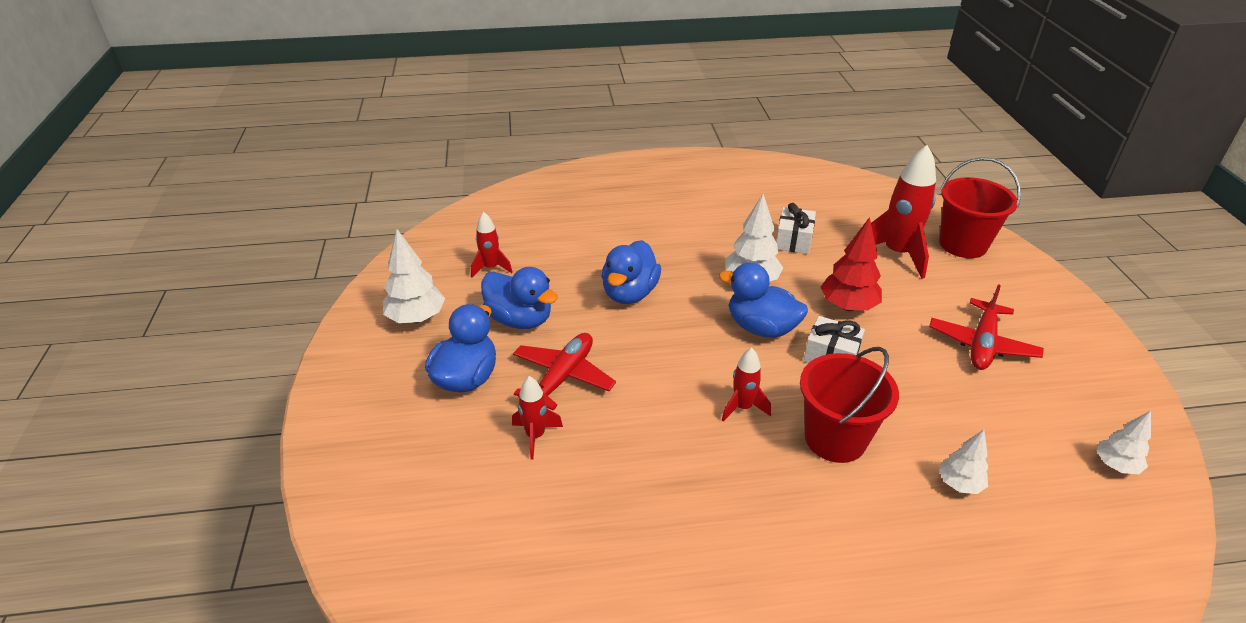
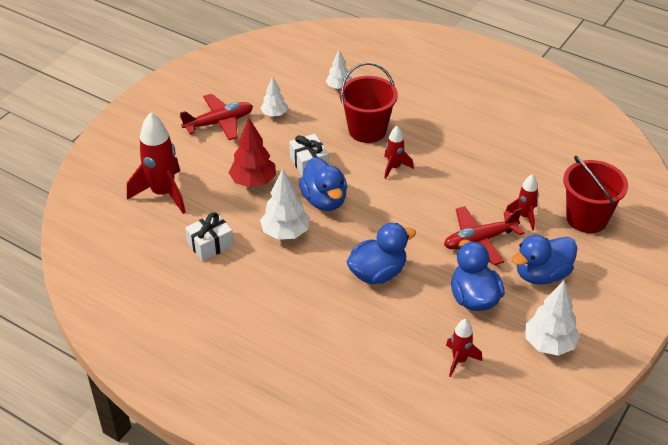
camera: 140 degrees left, 5 degrees up
(963, 244) = (111, 174): red bucket -> red bucket (587, 218)
(1115, 465) = (260, 57): white tree -> white tree (274, 114)

